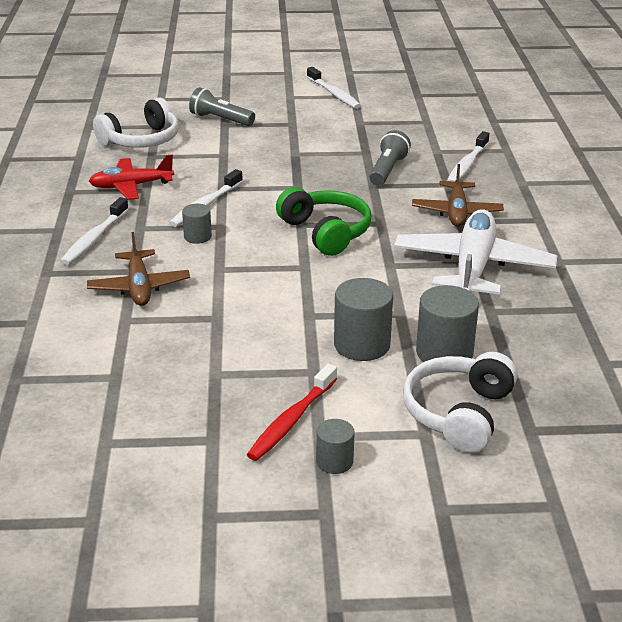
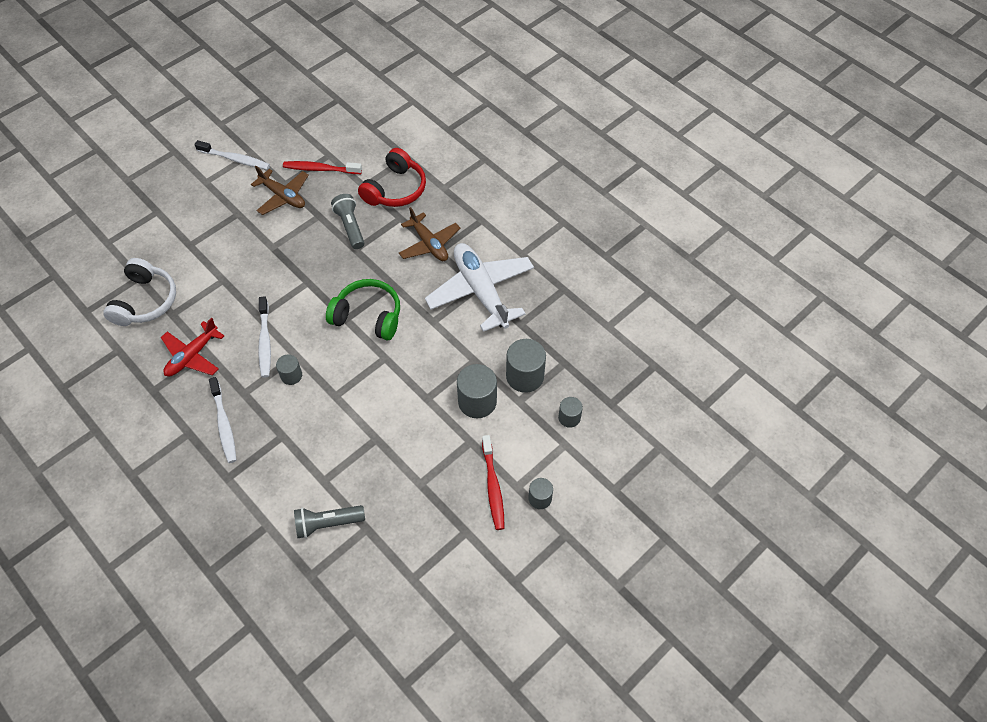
camera: 40 degrees left, 25 degrees up
(139, 287) = (302, 447): brown plane -> brown plane (283, 196)
(220, 120) = (181, 241): grey flashlight -> grey flashlight (327, 524)
(406, 126) = (320, 169): none -> red toothbrush
(458, 413) = (569, 418): white headphones -> grey cylinder
(467, 165) = (395, 189): white toothbrush -> red headphones

